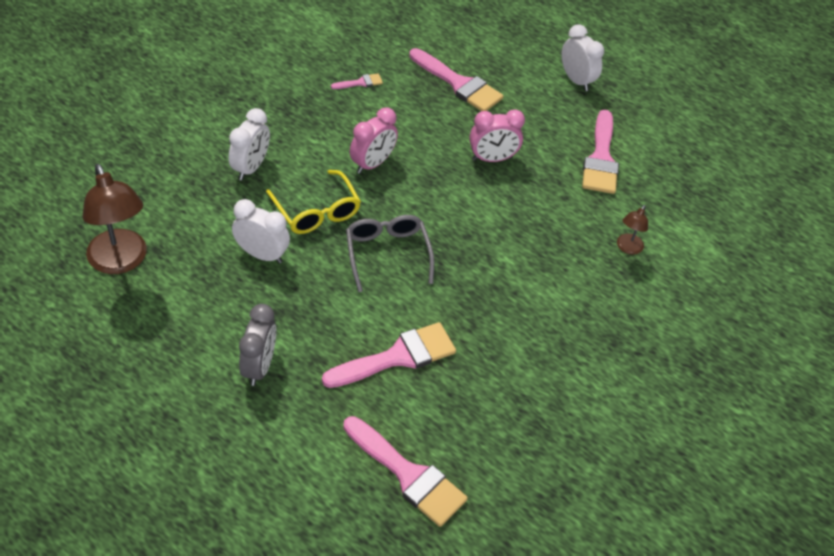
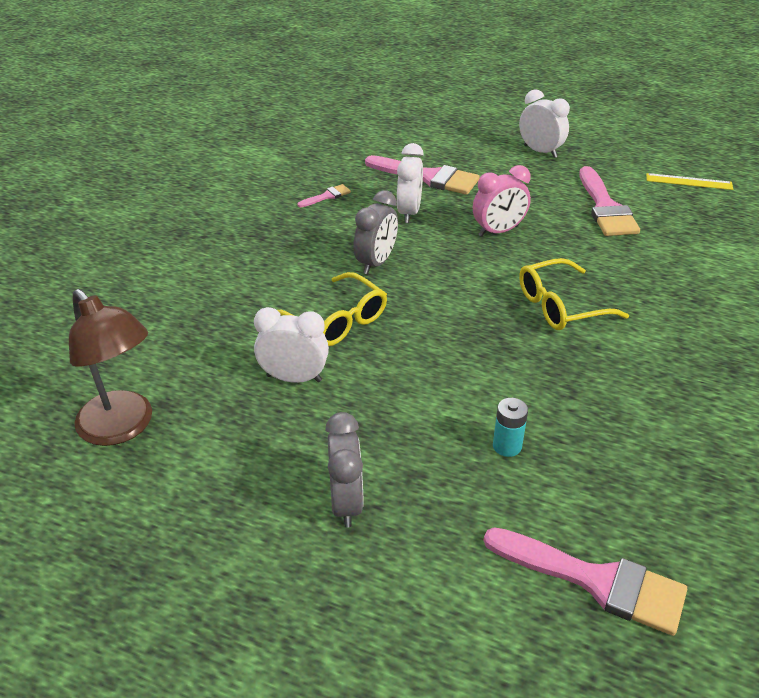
camera: 10 degrees left, 10 degrees down
(250, 167) = (243, 296): white clock -> white clock (409, 212)
(372, 164) = (376, 263): pink clock -> grey clock
(387, 254) = (437, 343): grey glasses -> none
(397, 356) = (507, 446): pink brush -> turquoise battery
(505, 247) = (560, 306): none -> yellow glasses
(627, 248) = (684, 277): brown lamp -> none
(695, 149) = (689, 181): none -> yellow ruler

